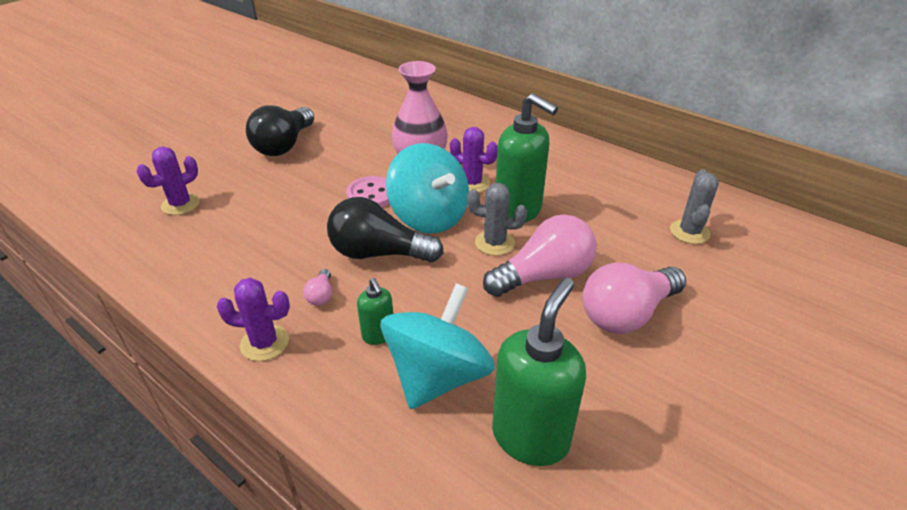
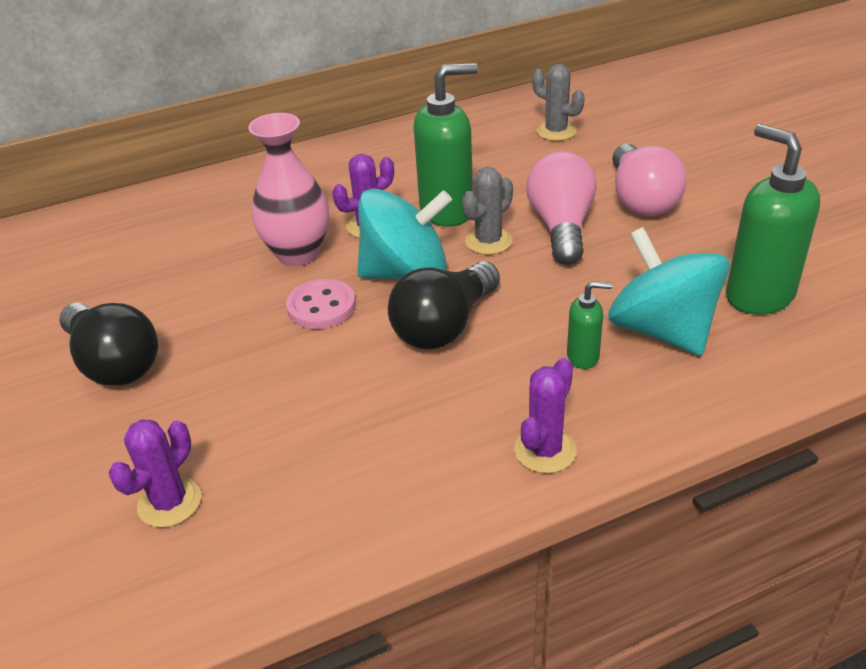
camera: 60 degrees left, 0 degrees up
(181, 204) = (169, 502): purple cactus -> purple cactus turned 45 degrees clockwise
(321, 295) = (489, 388): pink light bulb -> none

